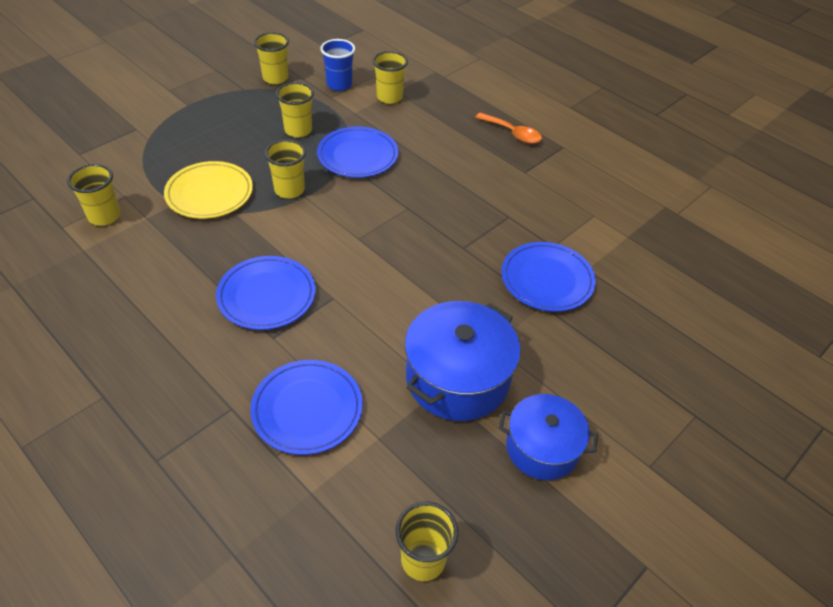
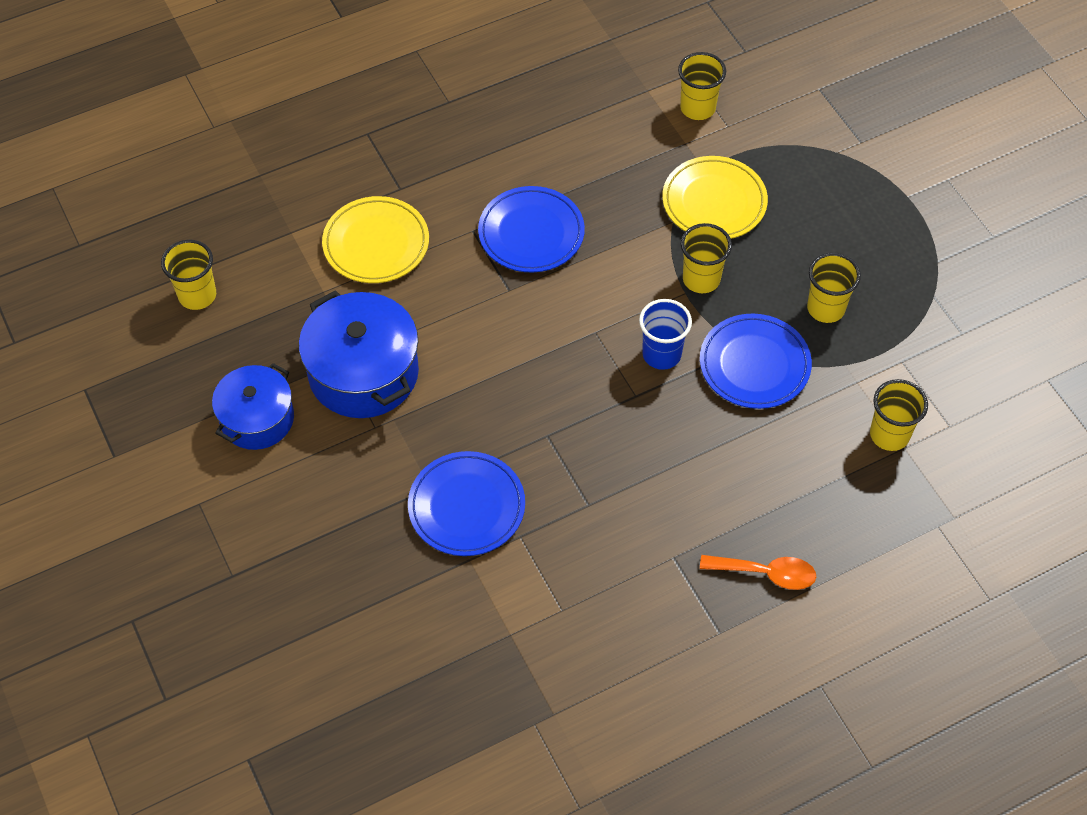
camera: 110 degrees right, 10 degrees up
(275, 78) = (962, 302): yellow cup -> none
(307, 409) = (376, 243): blue plate -> yellow plate
(339, 84) = (933, 377): blue cup -> blue cup (661, 354)
(513, 133) = (766, 573): orange spoon -> orange spoon turned 135 degrees counterclockwise

